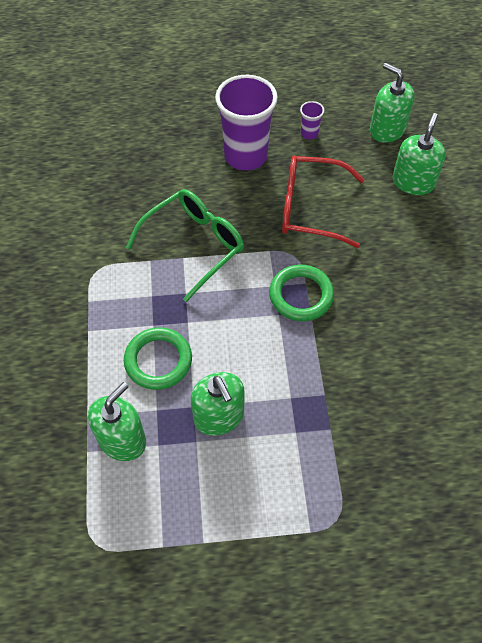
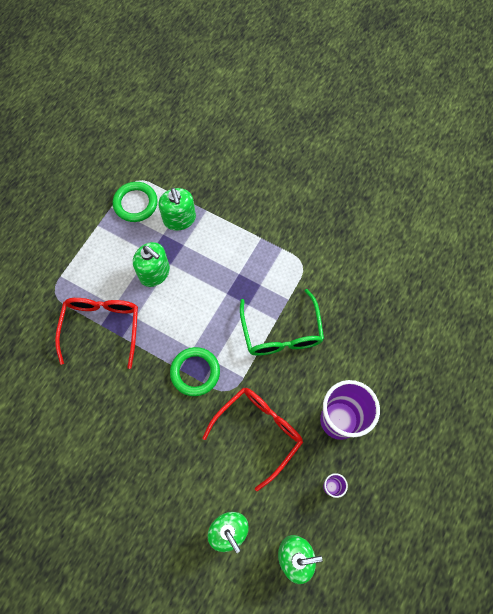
camera: 125 degrees right, 10 degrees up
(158, 360) = (213, 263): green ring -> green ring (135, 203)
(219, 416) = (154, 273): green soap dispenser -> green soap dispenser turned 150 degrees counterclockwise
(332, 425) = (102, 327): none -> red glasses

